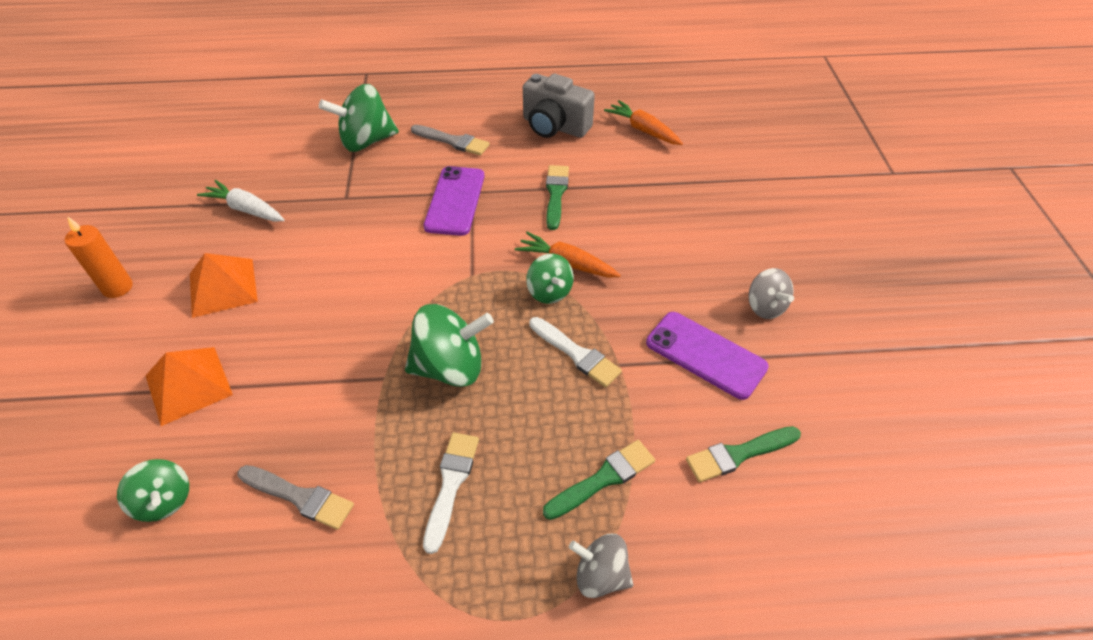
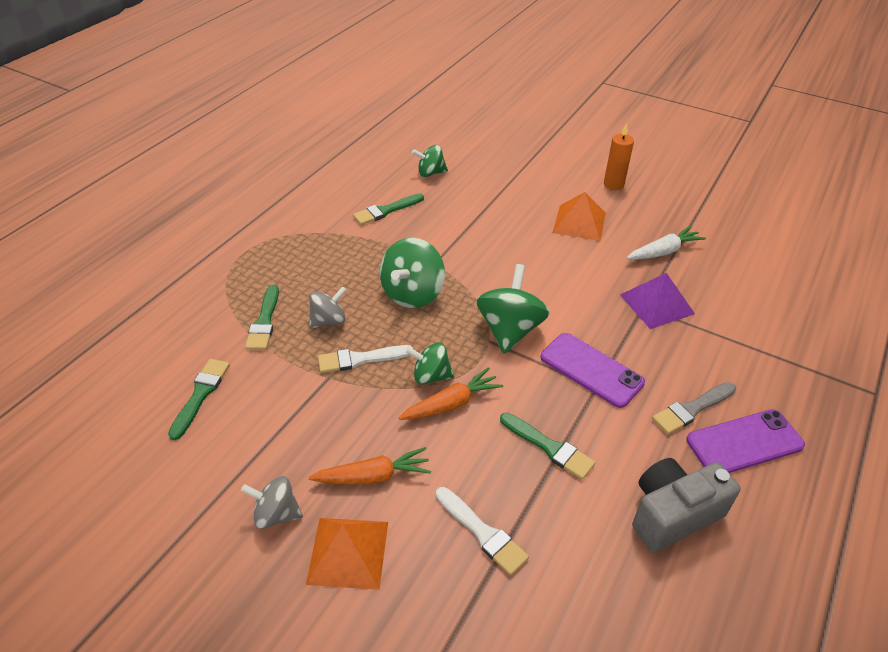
camera: 125 degrees right, 5 degrees down
(188, 385) = (502, 193): orange pyramid -> orange pyramid (348, 552)
(300, 497) = (386, 211): grey brush -> green brush
(337, 191) = (656, 304): none -> purple pyramid
(366, 141) = (727, 346): green spinning top -> green spinning top (510, 329)
(451, 484) = (333, 261): white brush -> white brush (482, 532)
(600, 575) = (221, 291): grey spinning top -> grey spinning top (329, 320)
(643, 130) = (611, 609): orange carrot -> orange carrot (373, 476)
(706, 355) = (281, 433): purple phone -> purple phone (744, 443)

